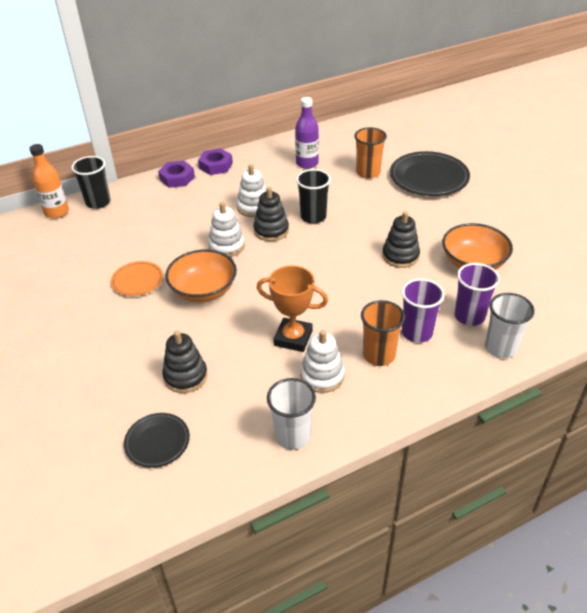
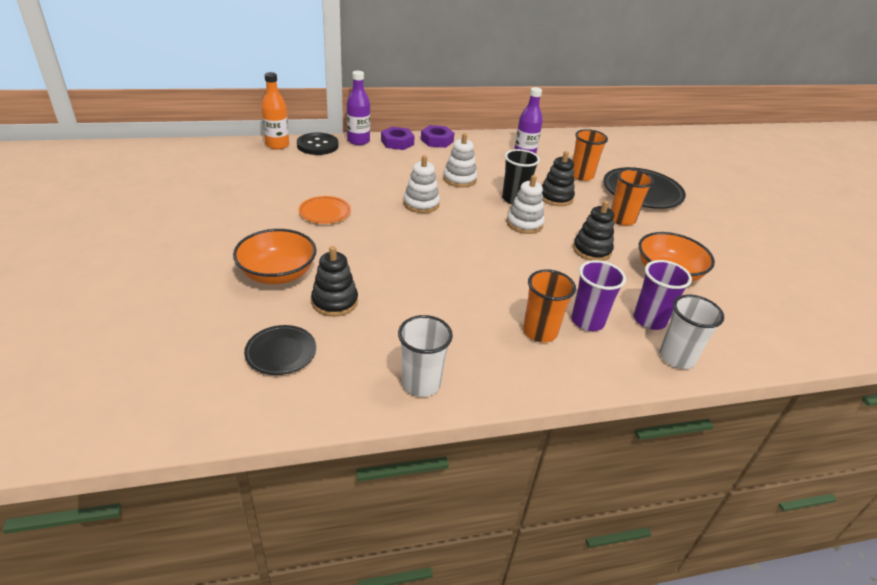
camera: 10 degrees right, 5 degrees down
(98, 202) = (317, 145): black cup -> black button
(137, 186) = (358, 141): none -> purple bottle
(203, 290) = (384, 234): orange bowl -> orange bowl (277, 274)
(271, 230) = (469, 201): black stacking toy -> black stacking toy (556, 197)
(293, 338) = (456, 295): orange trophy -> none
(322, 376) = (473, 336): white stacking toy -> white stacking toy (524, 224)
(418, 214) = (622, 219): none -> orange cup

